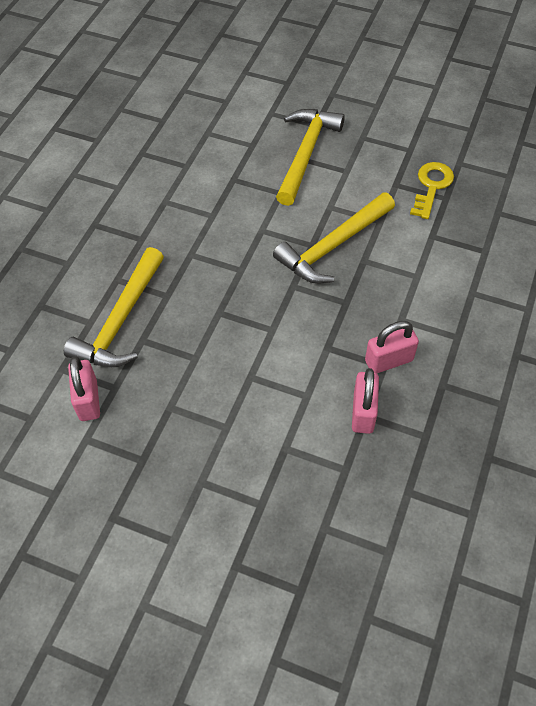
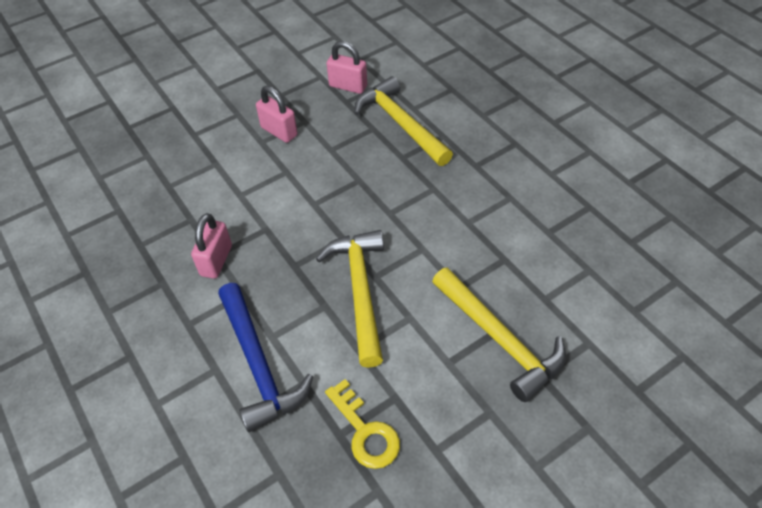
camera: 125 degrees right, 5 degrees down
(363, 412) = (194, 219): pink padlock -> pink padlock (279, 131)
(444, 269) = (258, 365): none -> blue hammer

